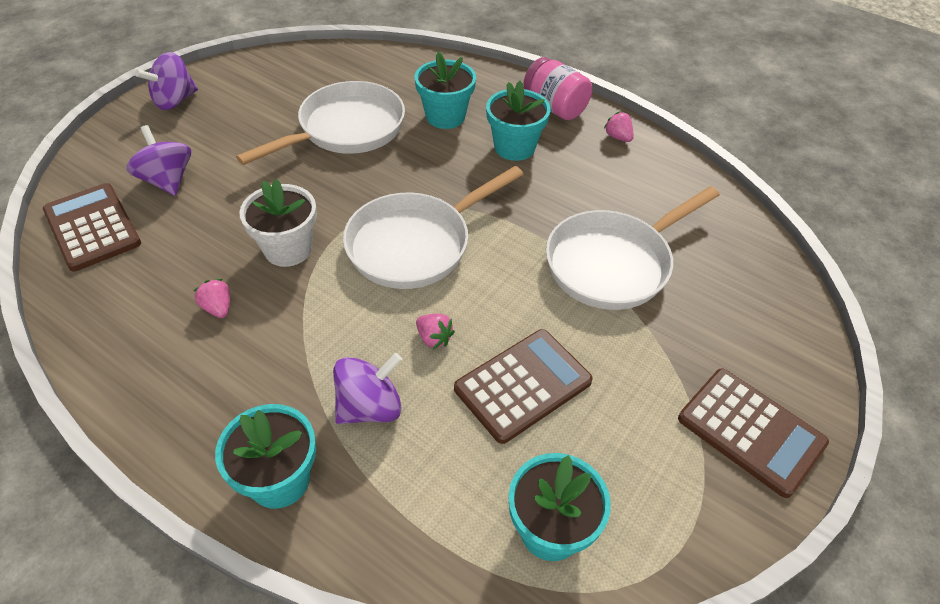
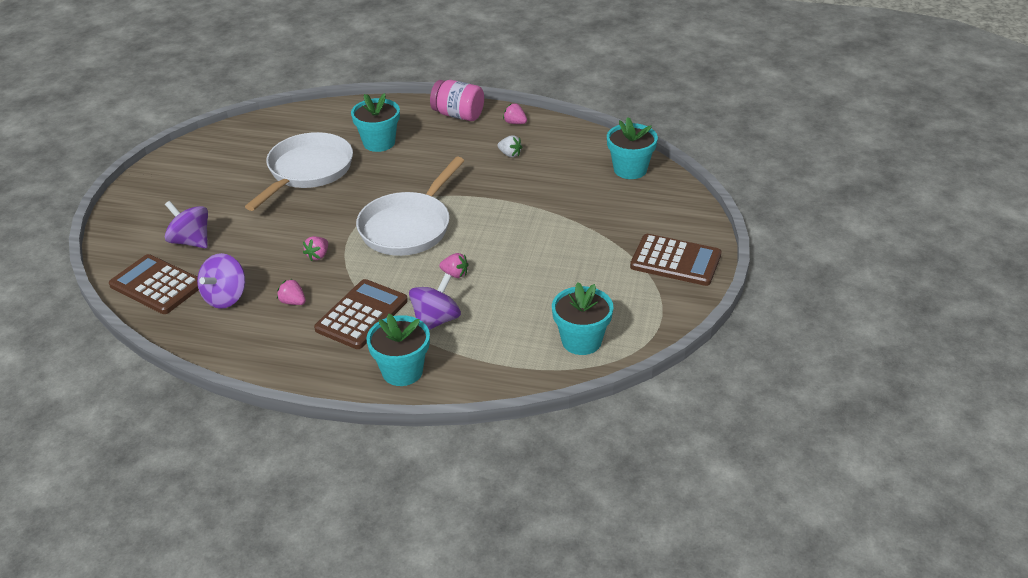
camera: 20 degrees left, 10 degrees down
(175, 101) = (151, 189): purple spinning top -> purple spinning top (225, 297)
(288, 249) = (318, 255): white flower pot -> pink strawberry
(514, 147) = (443, 149): turquoise flower pot -> turquoise flower pot (630, 169)
(523, 385) = (527, 280): brown calculator -> brown calculator (362, 315)
(591, 179) = (510, 154): none -> white strawberry
(613, 263) = (550, 199): white pan -> none

